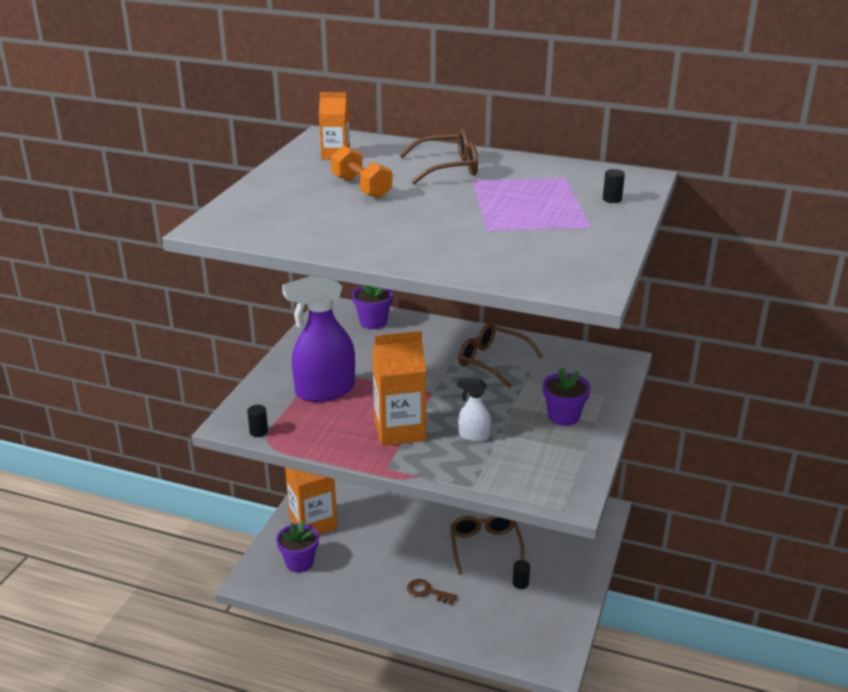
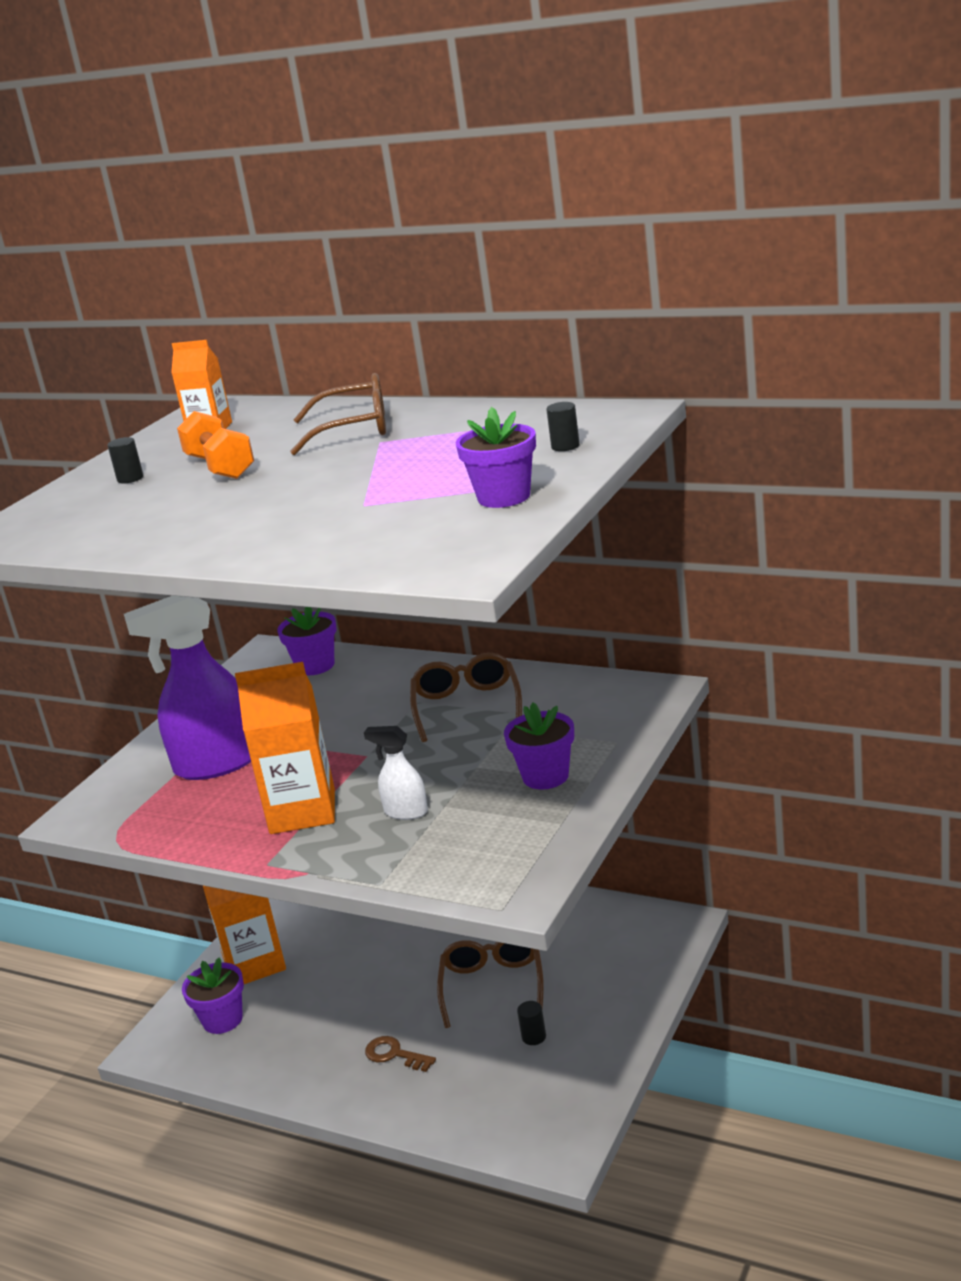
camera: 10 degrees right, 5 degrees down
(258, 432) = (108, 825): black cylinder -> black cylinder (130, 478)
(493, 362) = (467, 707): brown glasses -> brown glasses turned 45 degrees clockwise
(588, 235) = (504, 497): none -> purple flower pot

